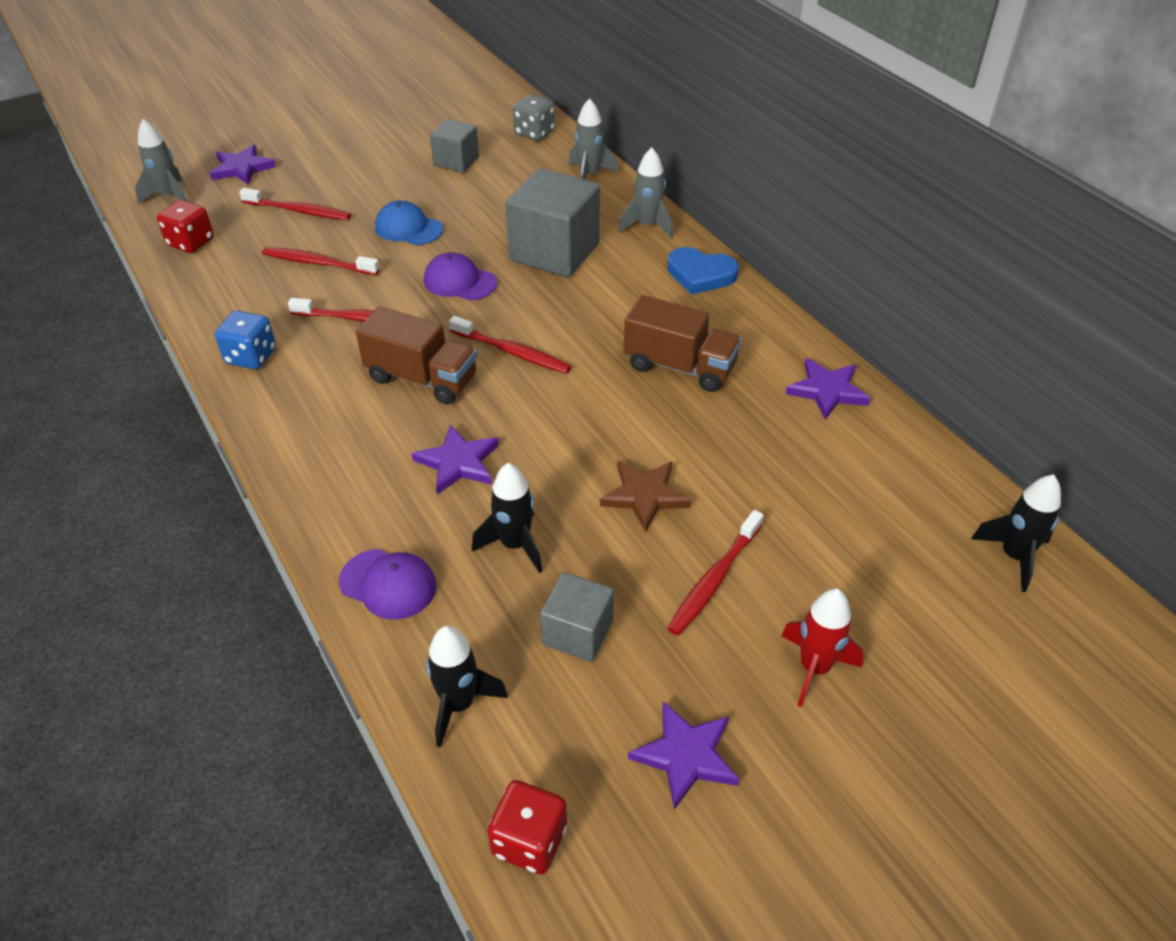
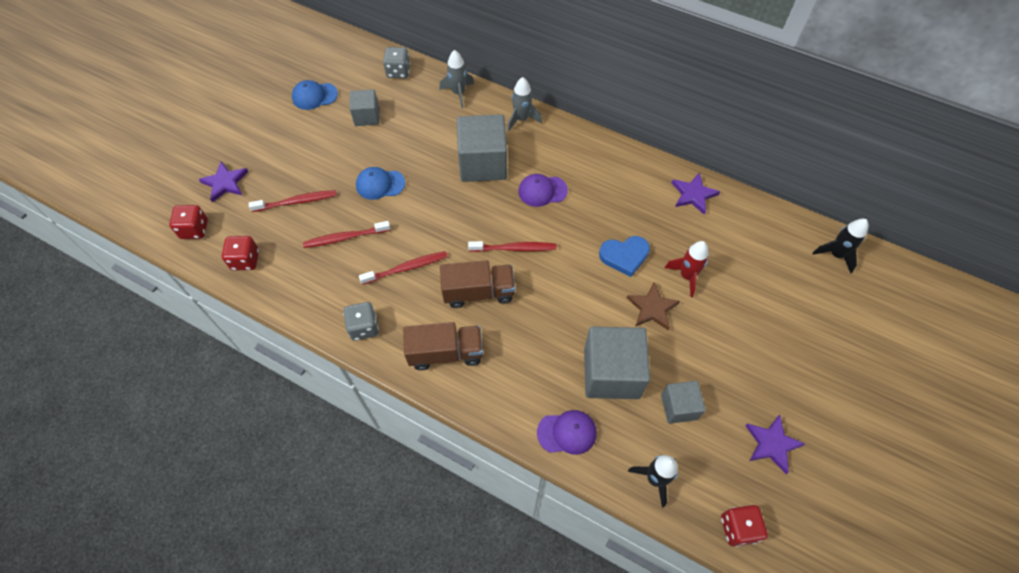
camera: 30 degrees left, 15 degrees up
(169, 196) = (194, 229): grey rocket -> red dice
(251, 356) = (364, 327): blue dice -> grey dice
(415, 125) = (314, 96): none -> blue cap
(458, 463) = (543, 338): purple star -> none
(459, 281) = (444, 211): purple cap -> purple cap (542, 191)
(515, 545) = (611, 373): black rocket -> grey cube
(679, 366) = (610, 214): brown truck -> brown truck (445, 353)
(700, 274) = (576, 143): blue heart -> blue heart (624, 256)
(714, 579) = (718, 340): red toothbrush -> none
(814, 668) = (793, 365): red rocket -> red rocket (686, 276)

